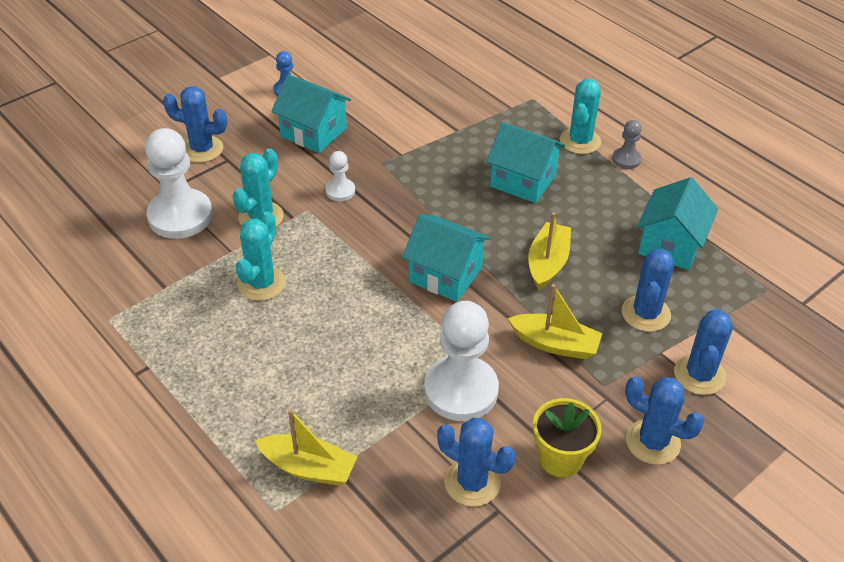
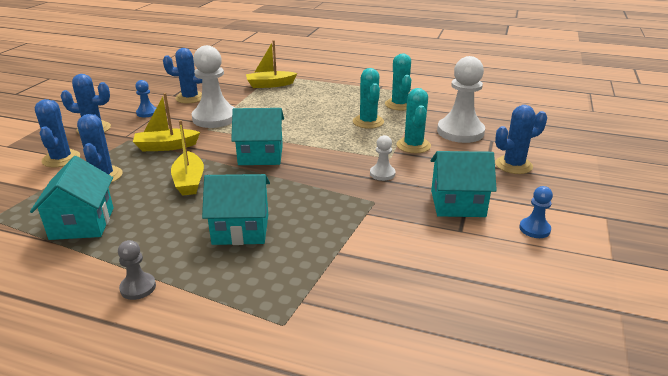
camera: 150 degrees right, 15 degrees down
(560, 459) = (147, 113): yellow flower pot -> blue pawn
(580, 141) = (199, 289): turquoise cactus -> turquoise cactus (399, 104)

